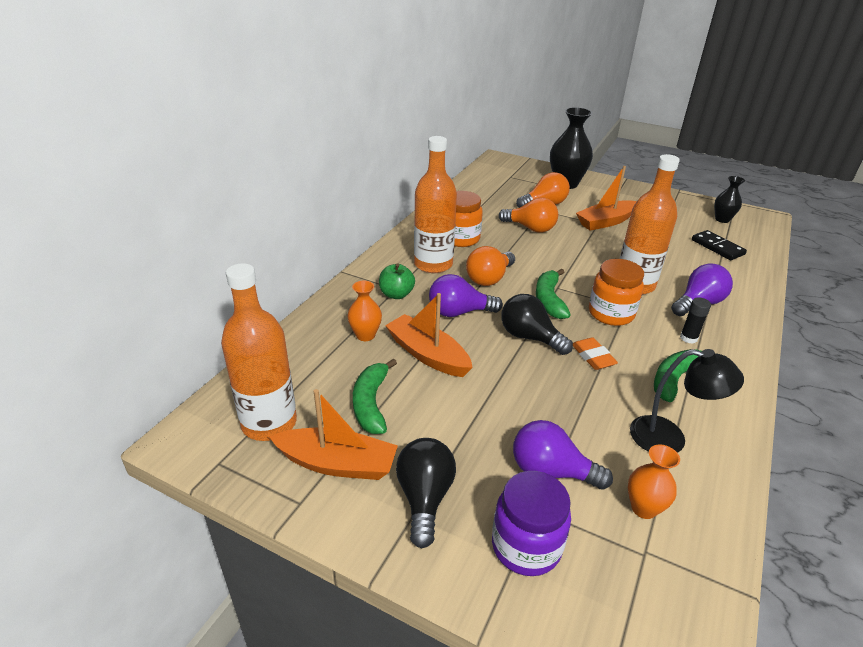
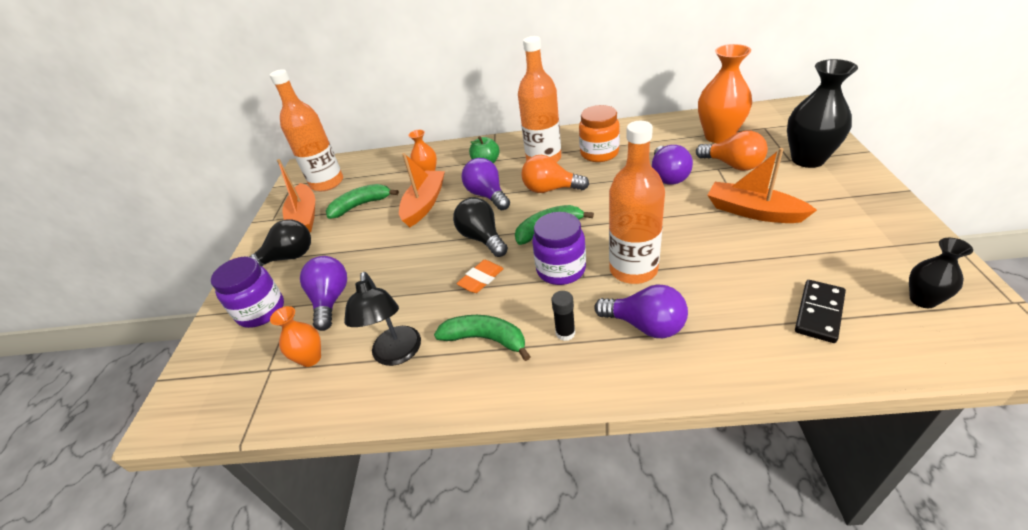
camera: 70 degrees right, 5 degrees up
(500, 192) = (719, 136): none -> orange vase
(529, 337) = (482, 238): black light bulb -> black light bulb turned 45 degrees counterclockwise
(530, 228) = (668, 176): orange light bulb -> purple light bulb
(611, 314) = (561, 269): orange jar -> purple jar

